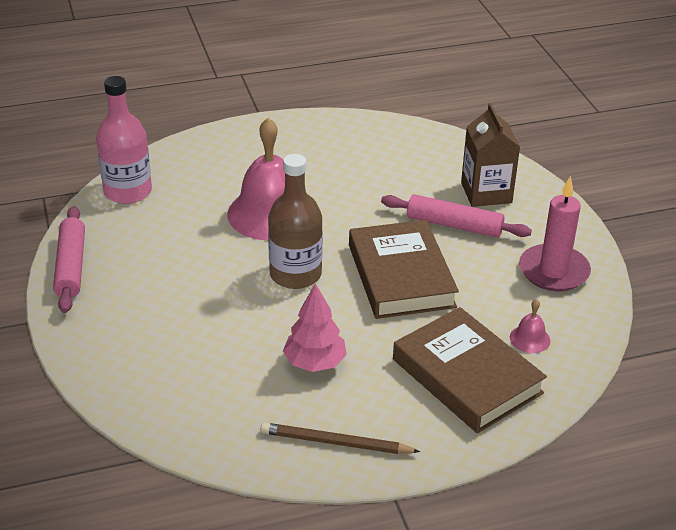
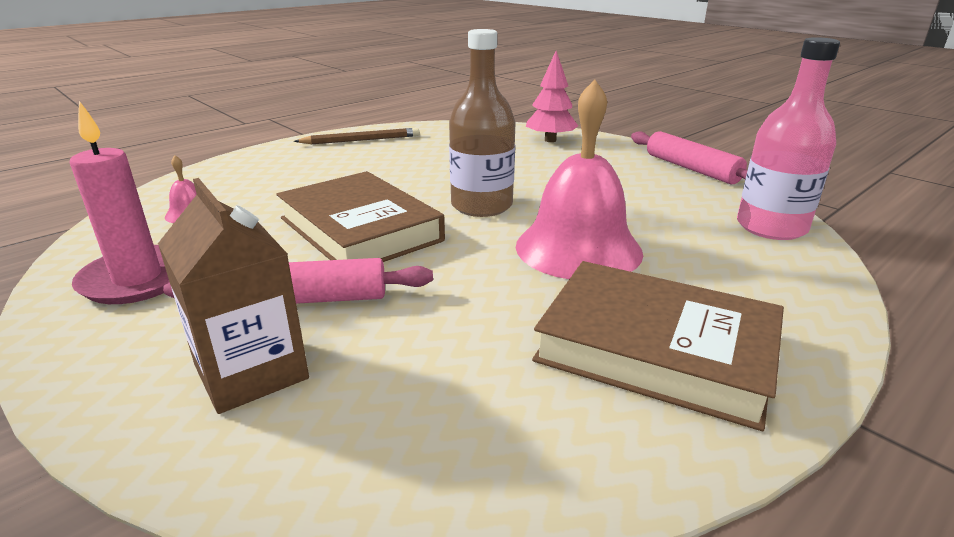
camera: 155 degrees right, 10 degrees down
(315, 362) = (407, 164): pink tree -> pink tree (550, 140)
(467, 376) = (261, 181): brown book -> brown book (656, 349)

